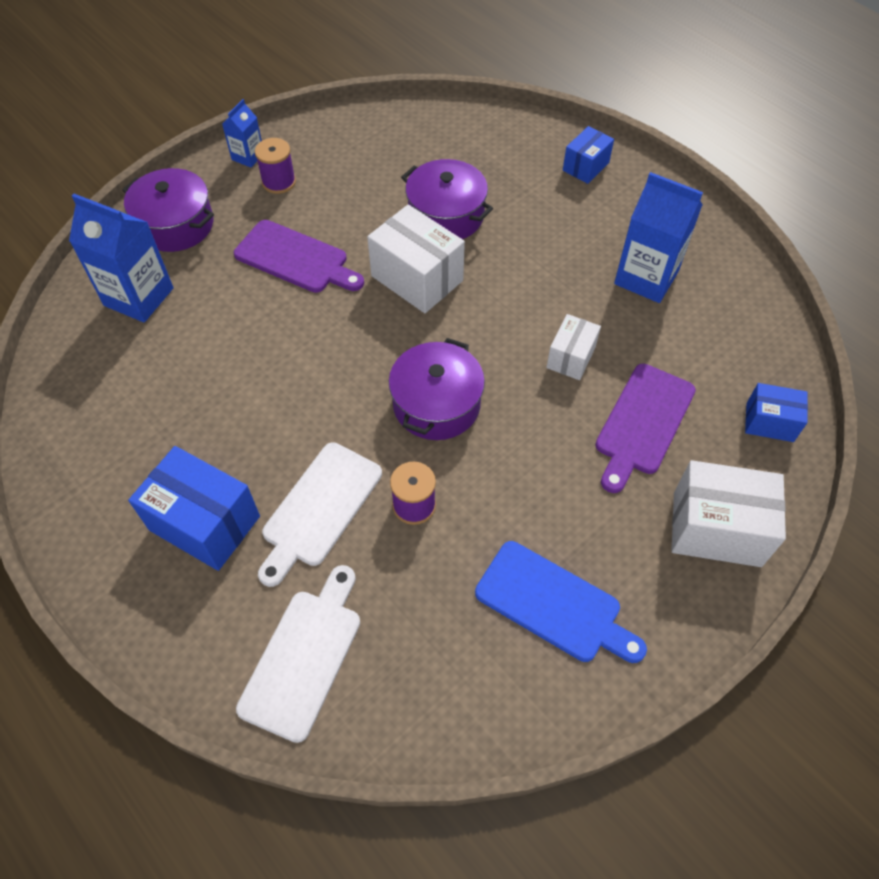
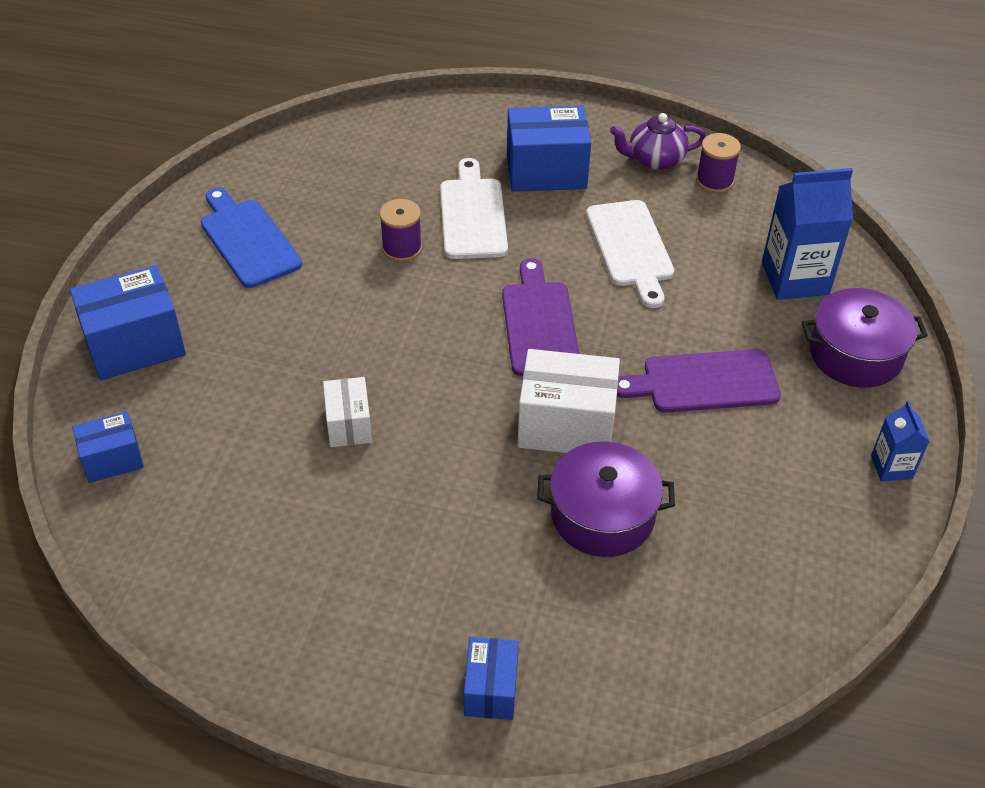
camera: 145 degrees right, 10 degrees down
(96, 476) = (655, 160): none -> purple teapot
(279, 182) = (821, 455): purple spool -> purple spool (714, 181)
(304, 657) = (404, 143): white cutting board -> white cutting board (630, 248)
(436, 404) = (445, 324): purple pot -> none
(553, 604) = (248, 240): blue cutting board -> blue cutting board turned 60 degrees clockwise
(642, 423) = (242, 398): purple cutting board -> purple cutting board (539, 324)
(646, 277) = (318, 558): blue carton -> none
(716, 529) = (135, 345): white box -> blue box

